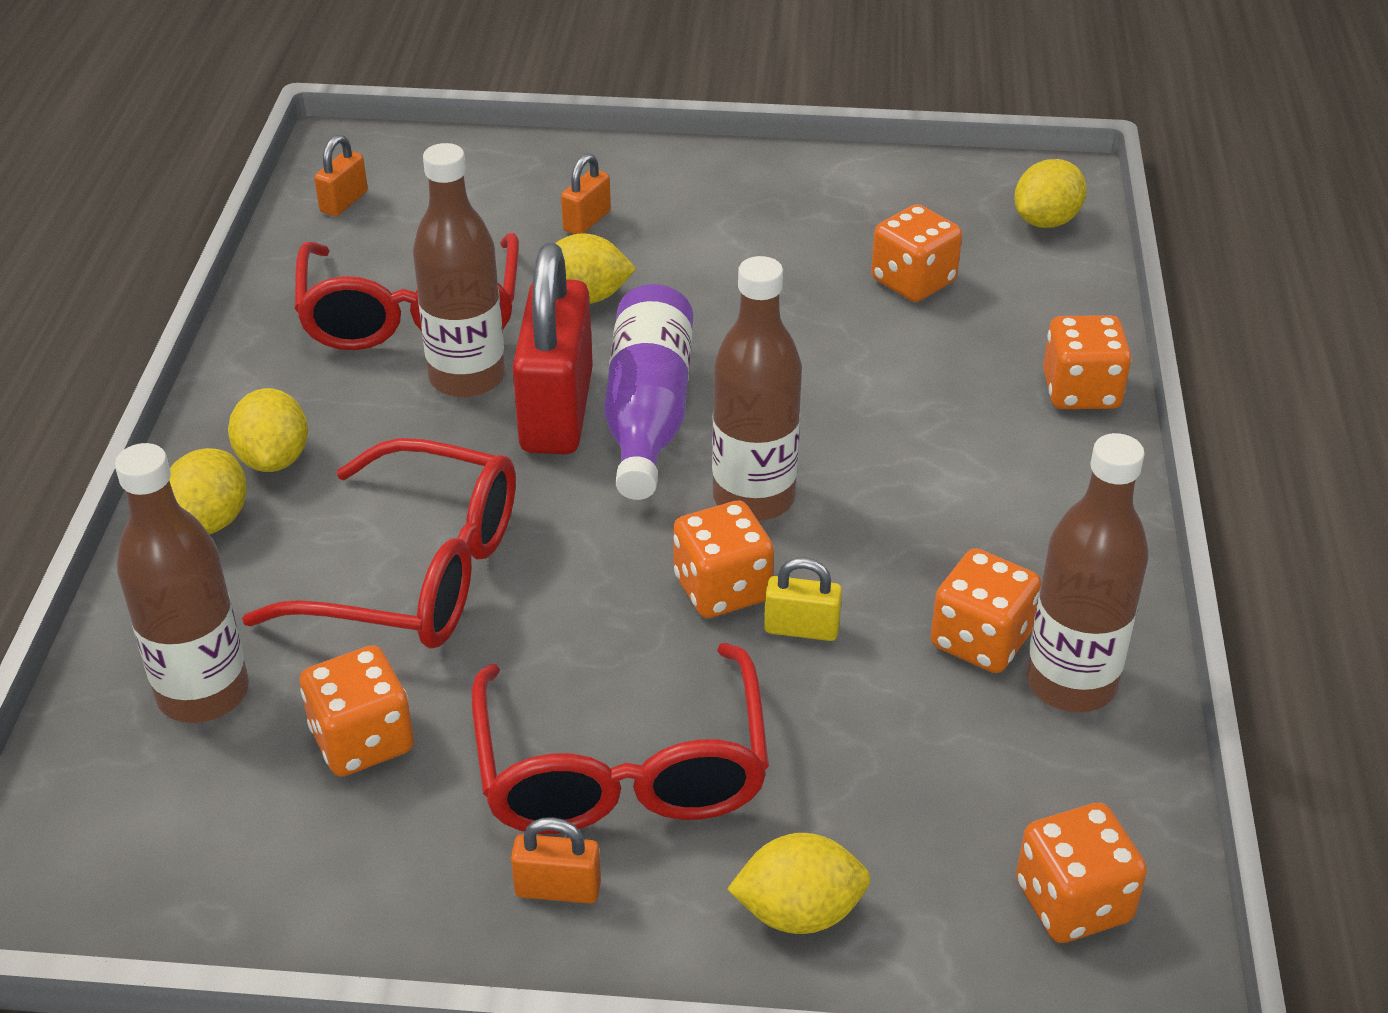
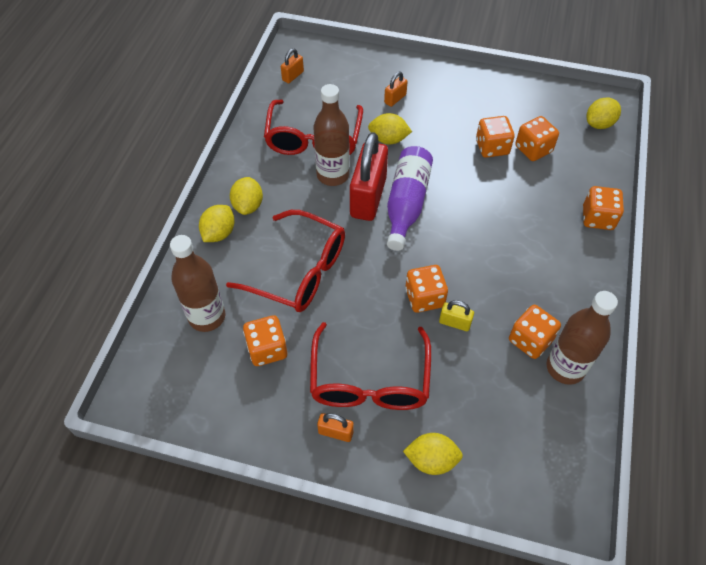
camera: 10 degrees right, 15 degrees up
(753, 498) = (445, 254): brown bottle -> none
(1073, 902) = (546, 474): orange dice -> orange dice (492, 147)

